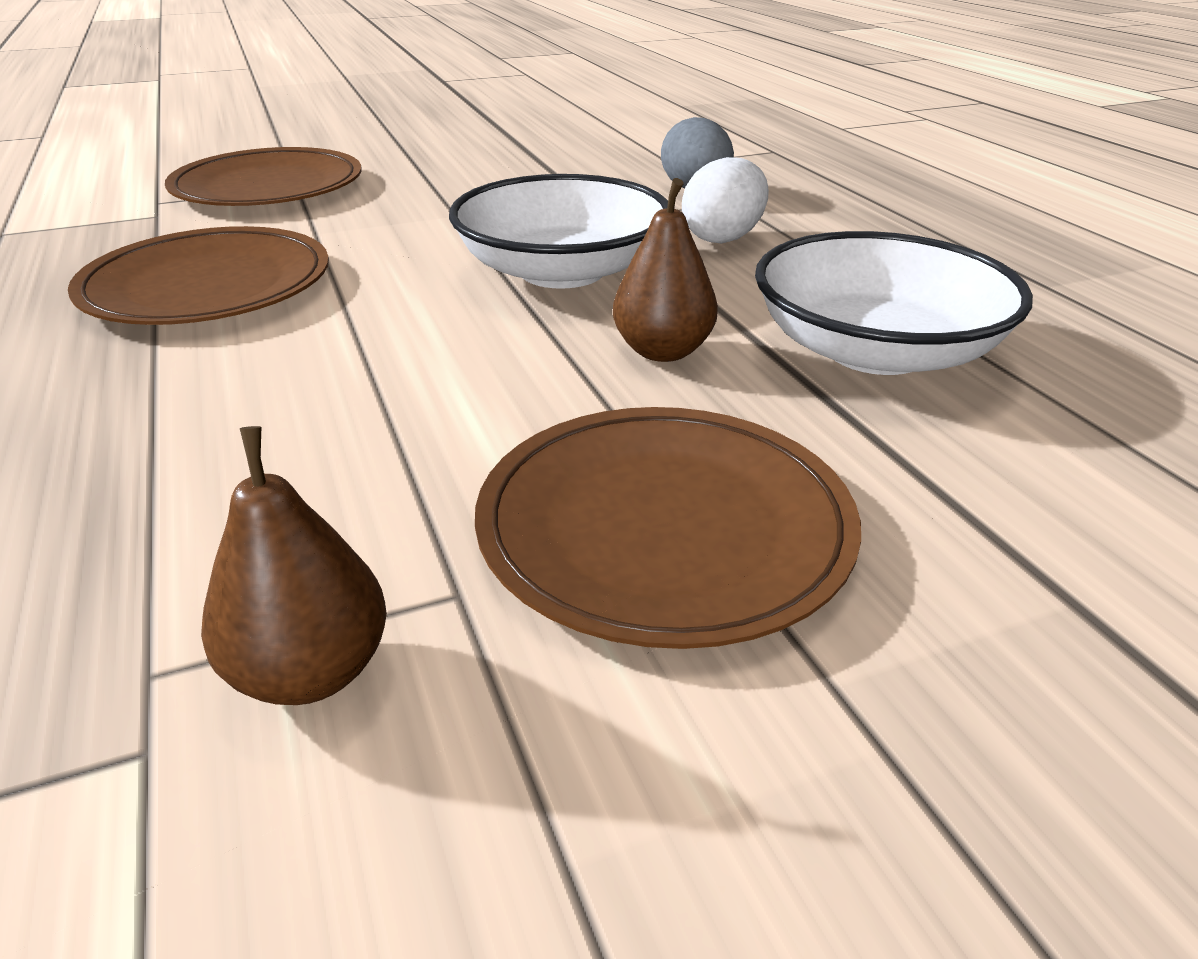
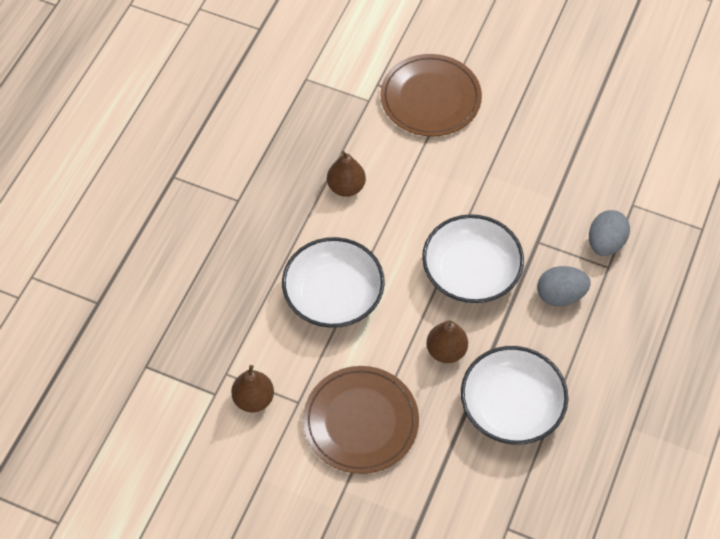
camera: 45 degrees right, 25 degrees up
(207, 285) = (346, 187): brown plate -> brown pear
(335, 395) = (333, 295): none -> white bowl
(723, 238) = (560, 295): white egg -> grey egg

